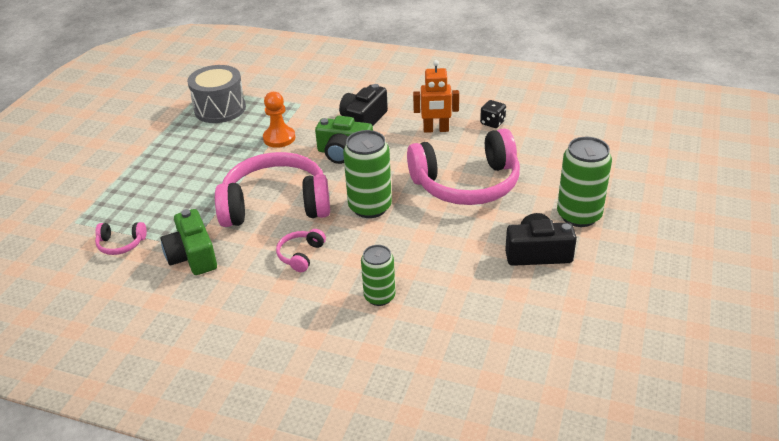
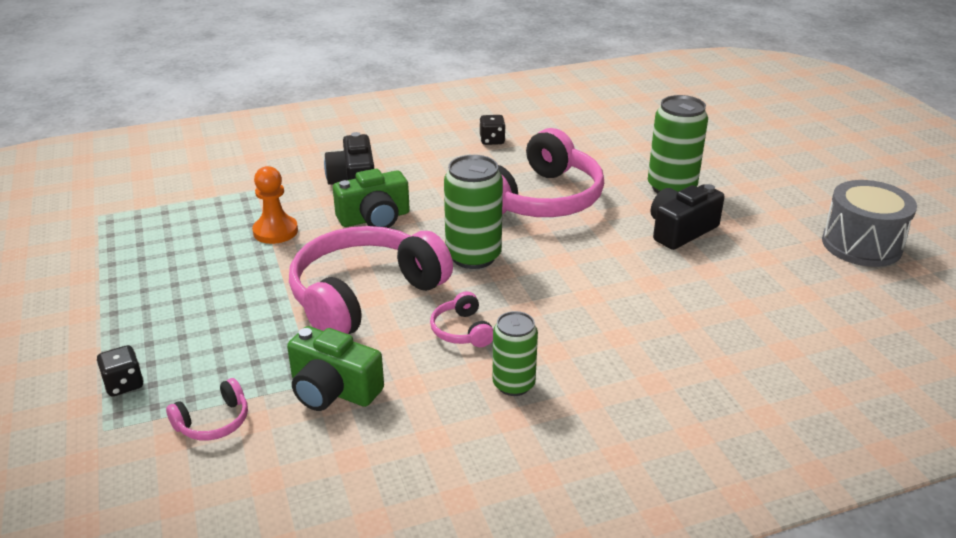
camera: 40 degrees left, 5 degrees down
(108, 201) = (124, 384): none -> black dice
(220, 109) = (152, 229): grey drum -> grey drum (861, 245)
(379, 297) = (596, 330): green can -> green can (513, 384)
(436, 130) = (444, 164): orange robot -> none

